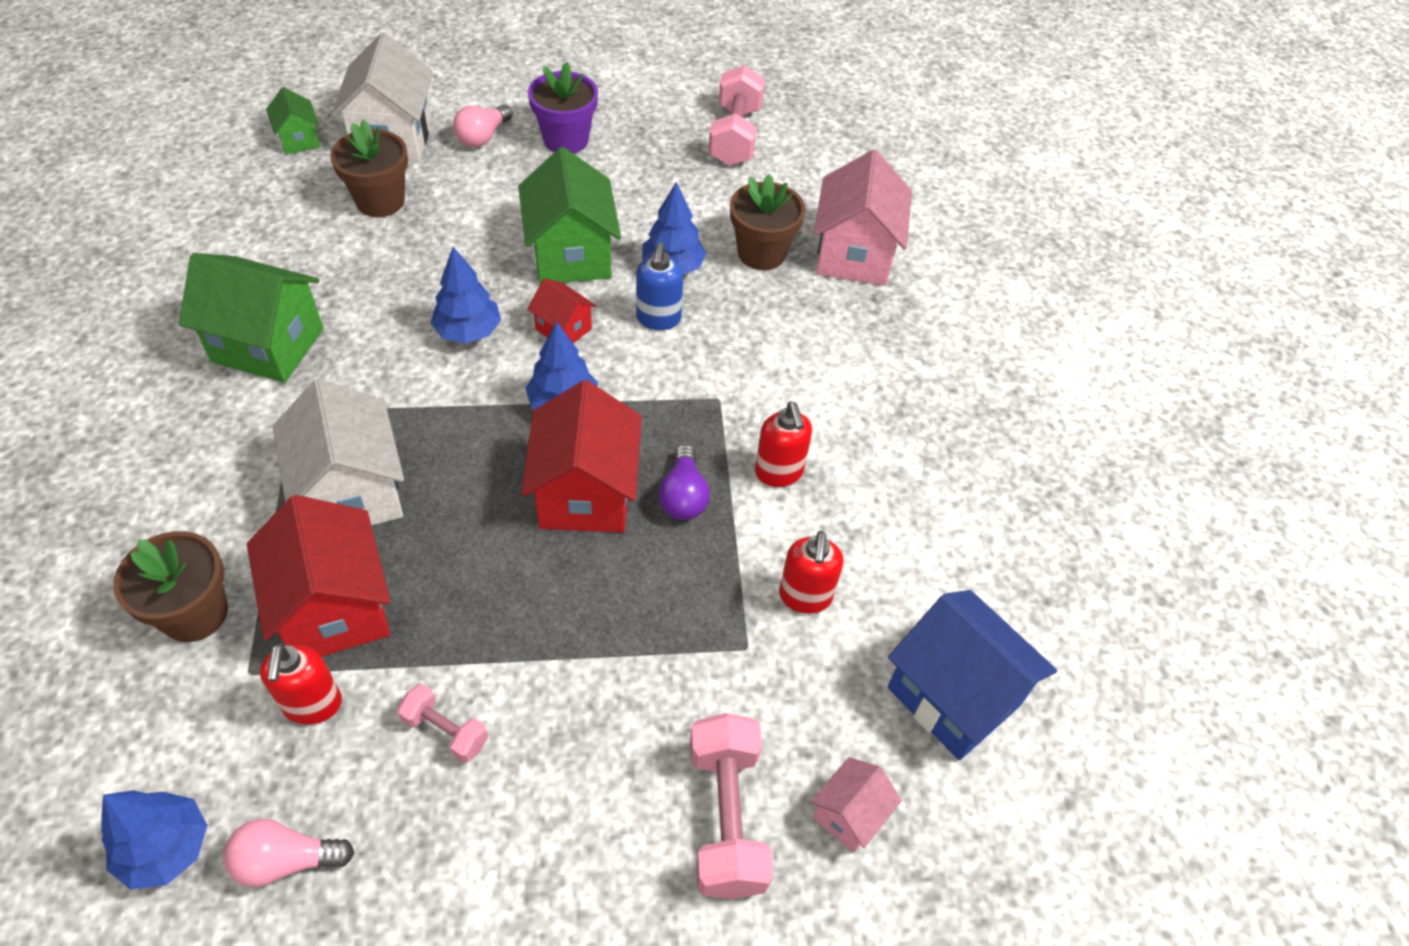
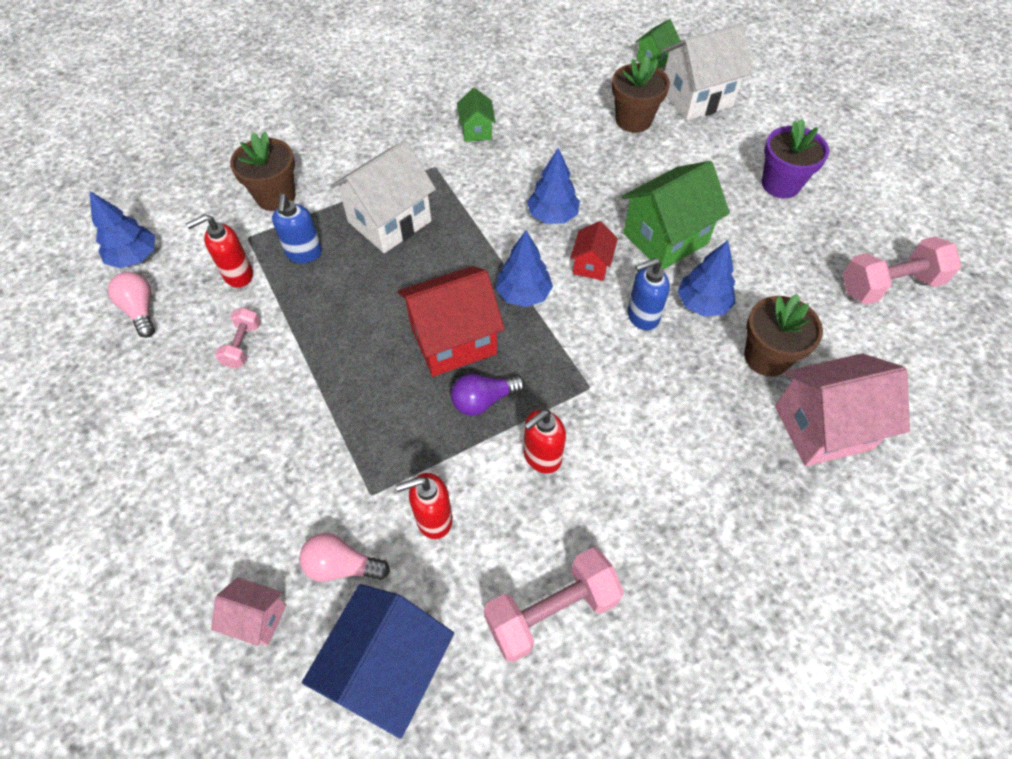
camera: 70 degrees right, 5 degrees up
(268, 345) = (476, 131): green house -> green house, size x0.52
(334, 609) = (304, 253): red house -> blue soap dispenser
(483, 137) = (740, 140): pink light bulb -> pink light bulb (342, 566)
(727, 817) = (232, 532): pink dumbbell -> pink dumbbell (551, 611)

